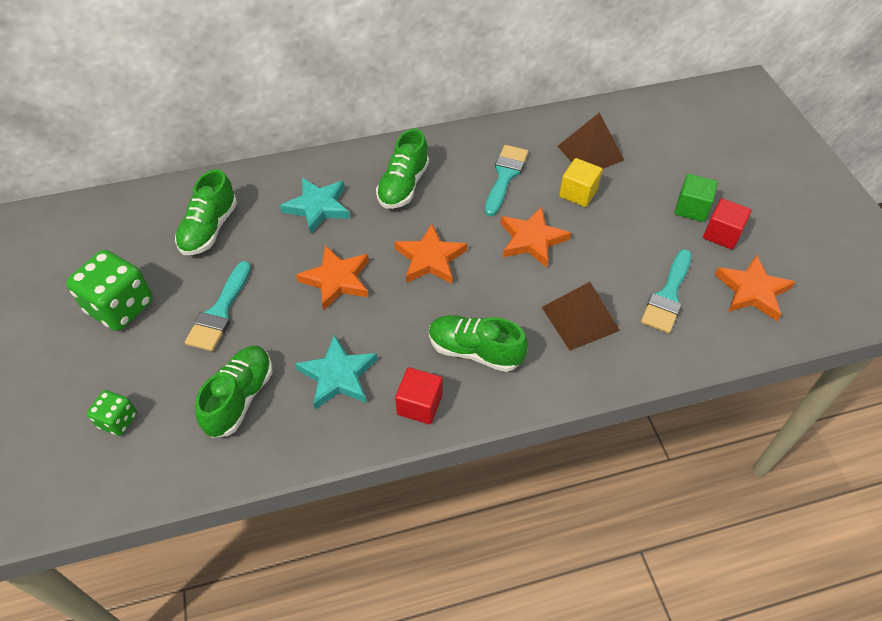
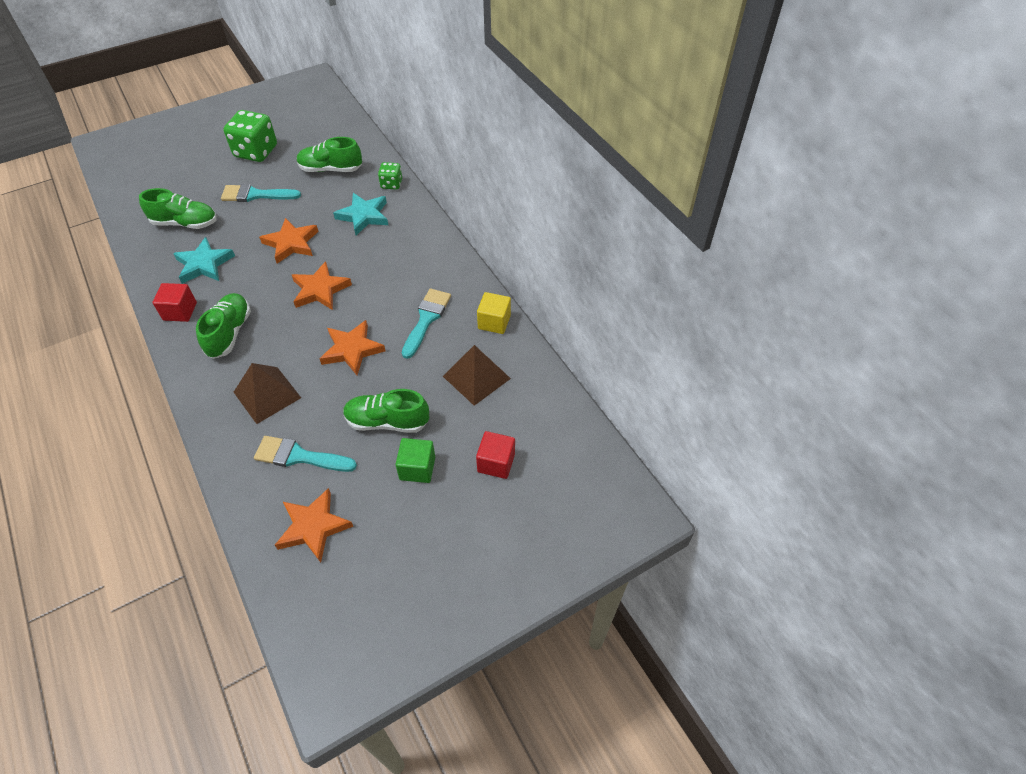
camera: 75 degrees right, 0 degrees up
(118, 420) = (168, 178): green dice -> green dice (391, 184)
(403, 186) = (399, 258): green shoe -> green shoe (387, 421)
(505, 176) = (426, 319): turquoise brush -> turquoise brush turned 75 degrees counterclockwise
(578, 193) = (417, 374): yellow cube -> yellow cube (494, 322)
(722, 234) = (386, 497): red cube -> red cube (496, 463)

